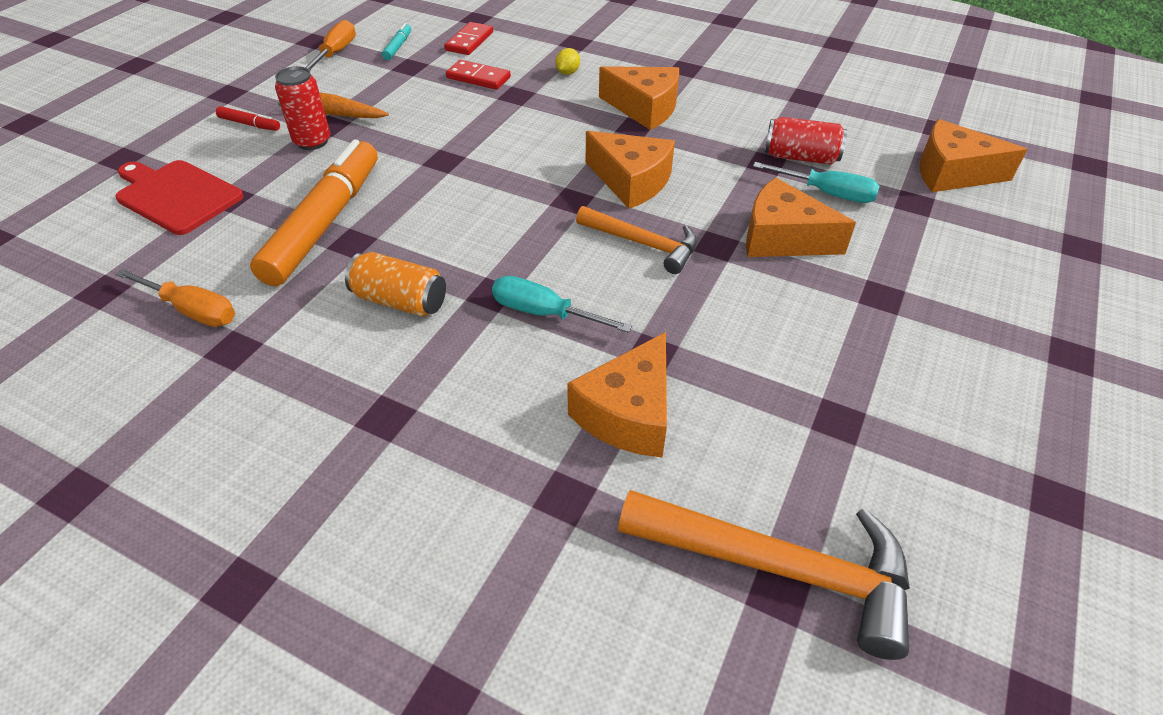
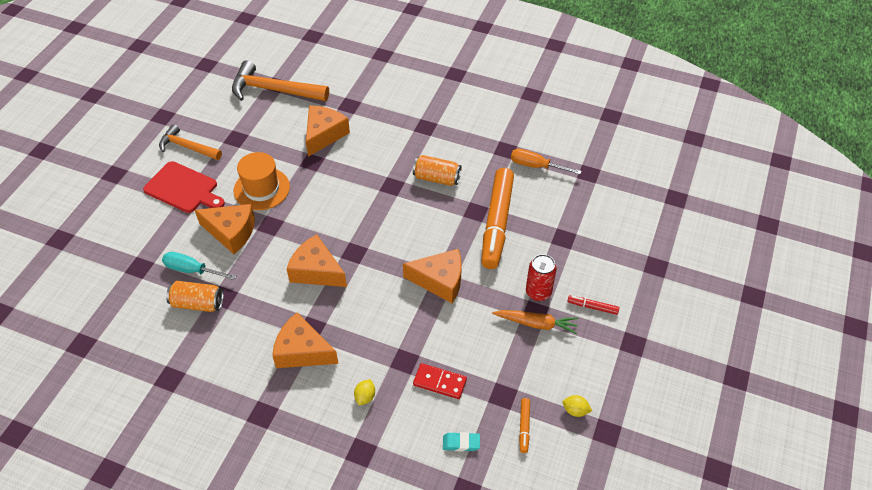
camera: 175 degrees right, 5 degrees up
(176, 195) = (596, 237): red cutting board -> red cutting board (183, 189)
(336, 53) = (575, 410): orange screwdriver -> yellow lemon
(398, 47) = (524, 427): turquoise marker -> orange marker
(469, 41) = (461, 443): red domino -> turquoise eraser
(544, 313) = (363, 177): turquoise screwdriver -> none
(643, 244) = (311, 222): orange hammer -> orange hammer (187, 147)
(747, 304) = (261, 189): none -> orange hat
(800, 157) = (198, 303): red can -> orange can
(952, 173) = (100, 296): orange cheese -> orange cheese (440, 281)

